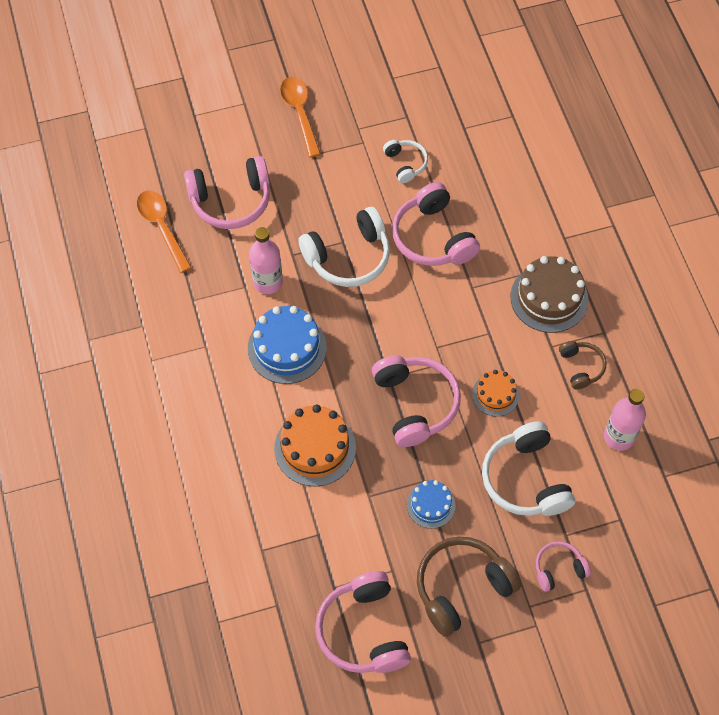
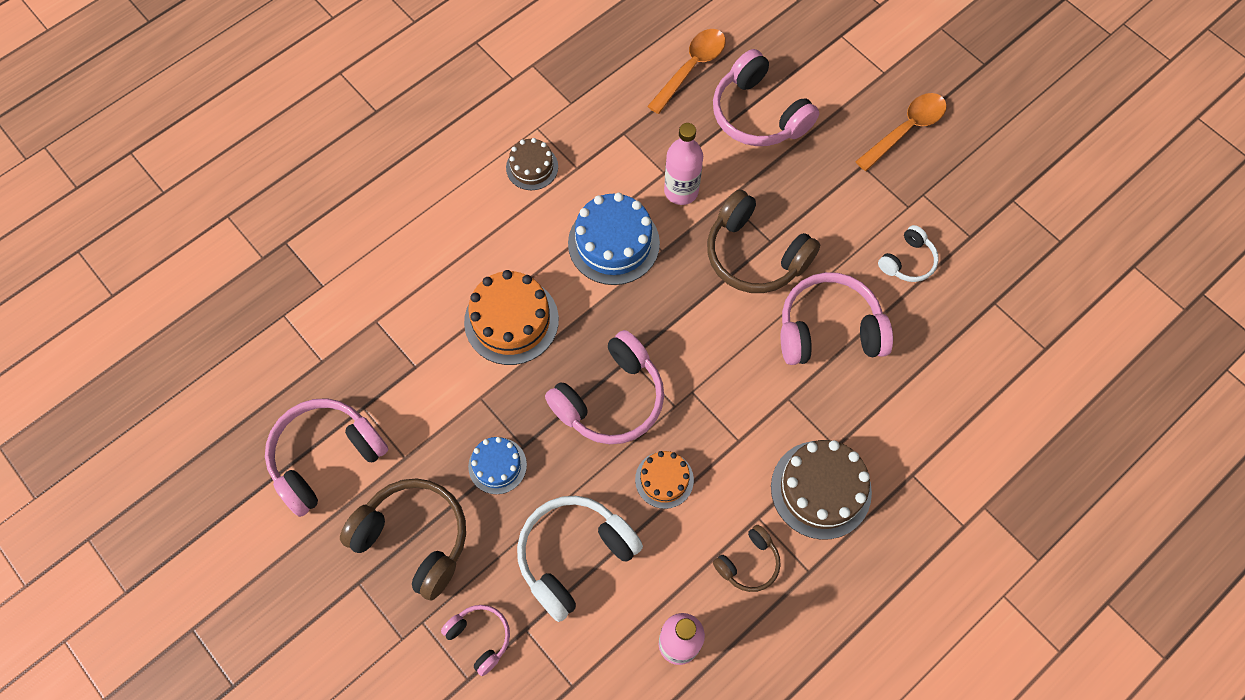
camera: 65 degrees right, 5 degrees up
(186, 379) = (532, 167): none -> brown cake
(348, 257) = (755, 254): white headphones -> brown headphones
(433, 237) = (828, 329): pink headphones -> pink headphones turned 45 degrees clockwise

